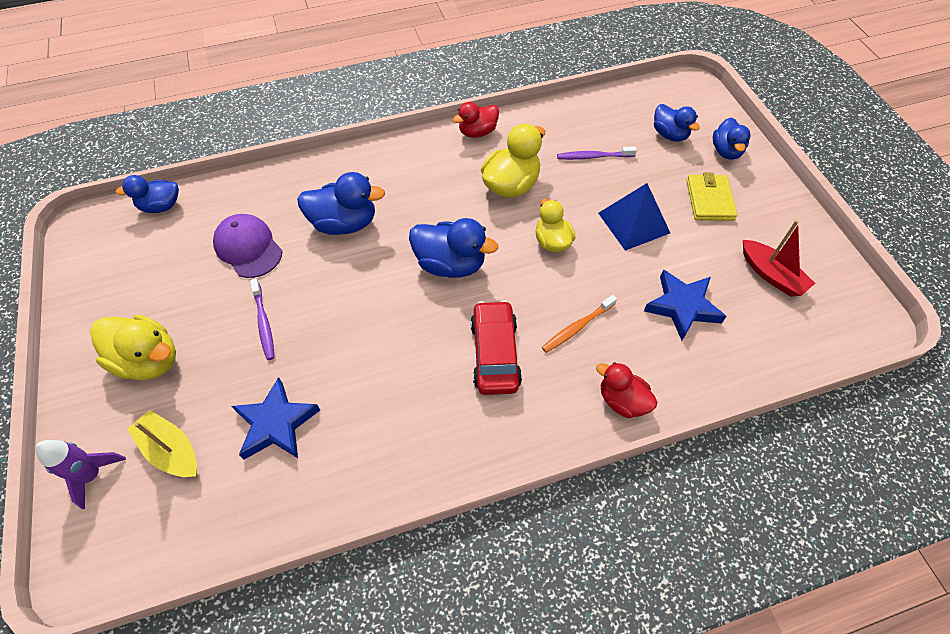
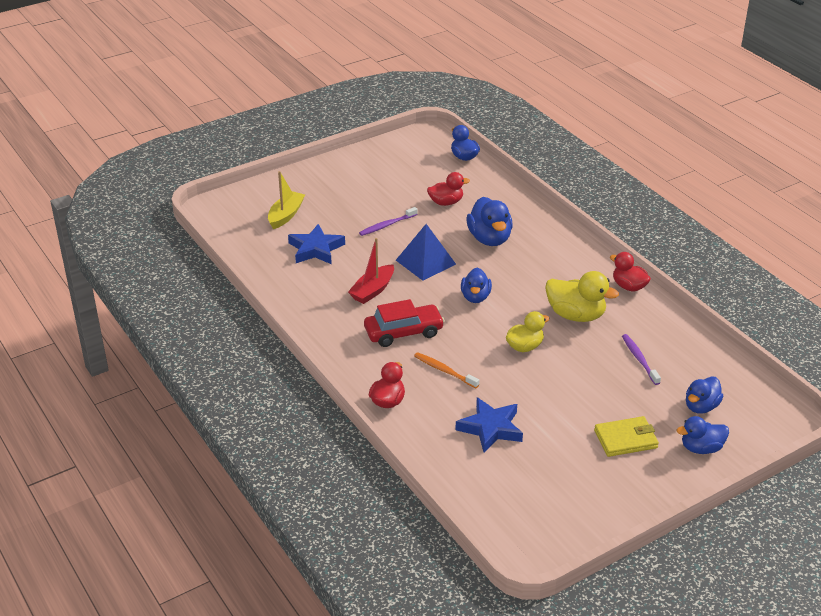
camera: 75 degrees right, 20 degrees down
(92, 475) = (262, 193): purple rocket -> none
(149, 360) = (342, 189): yellow duck -> none
(248, 248) = (446, 202): purple cap -> red duck
(450, 264) = (475, 297): blue duck -> blue duck, size x0.66
(633, 223) = (570, 392): blue pyramid -> blue pyramid (425, 262)
(771, 275) = (552, 484): red boat -> red boat (372, 290)

